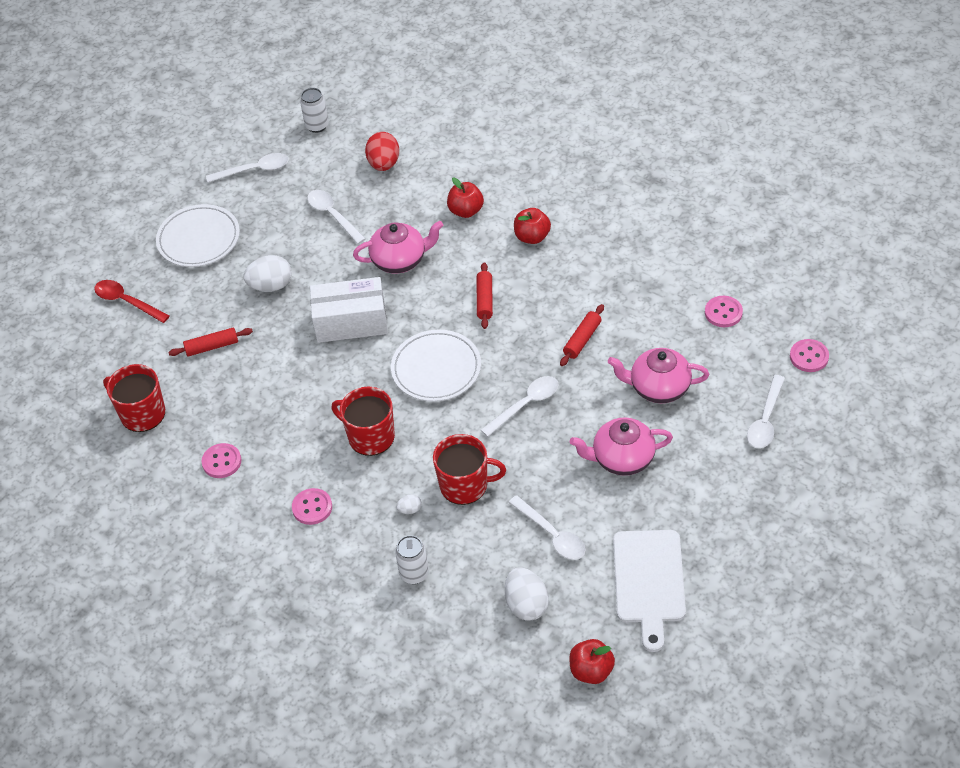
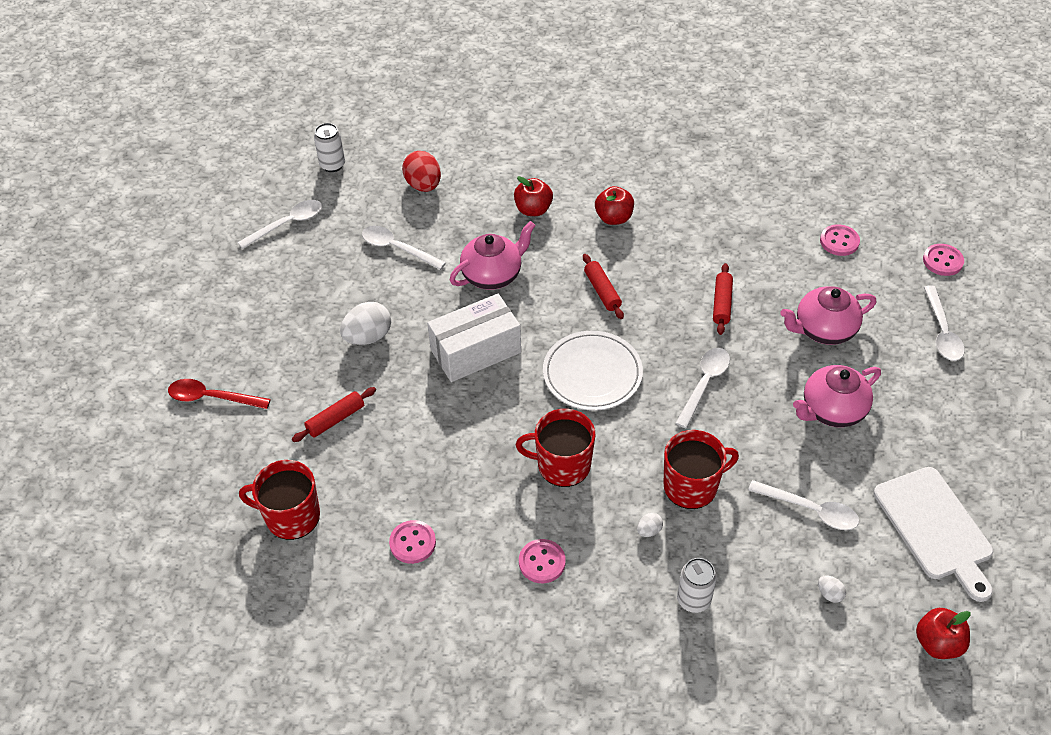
camera: 25 degrees left, 0 degrees up
(199, 239) = (262, 309): white plate -> none
(526, 605) = (829, 594): white egg -> white egg, size x0.48

